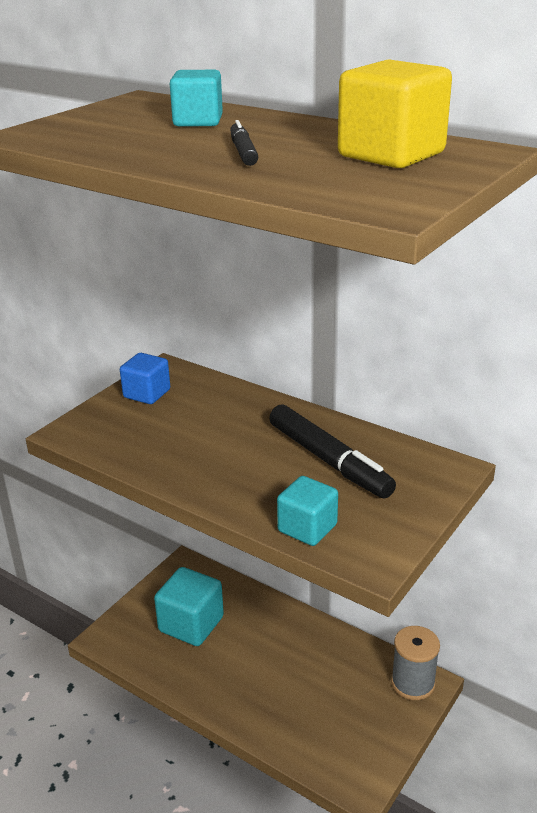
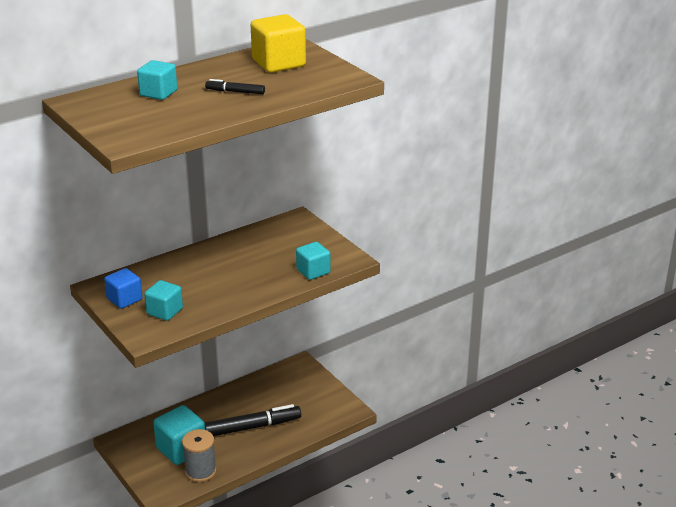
camera: 70 degrees left, 0 degrees up
(132, 429) = (164, 311): none -> turquoise cube
(328, 460) = (259, 251): black marker -> black marker (252, 427)
(413, 683) = (297, 369): grey spool -> grey spool (200, 471)

